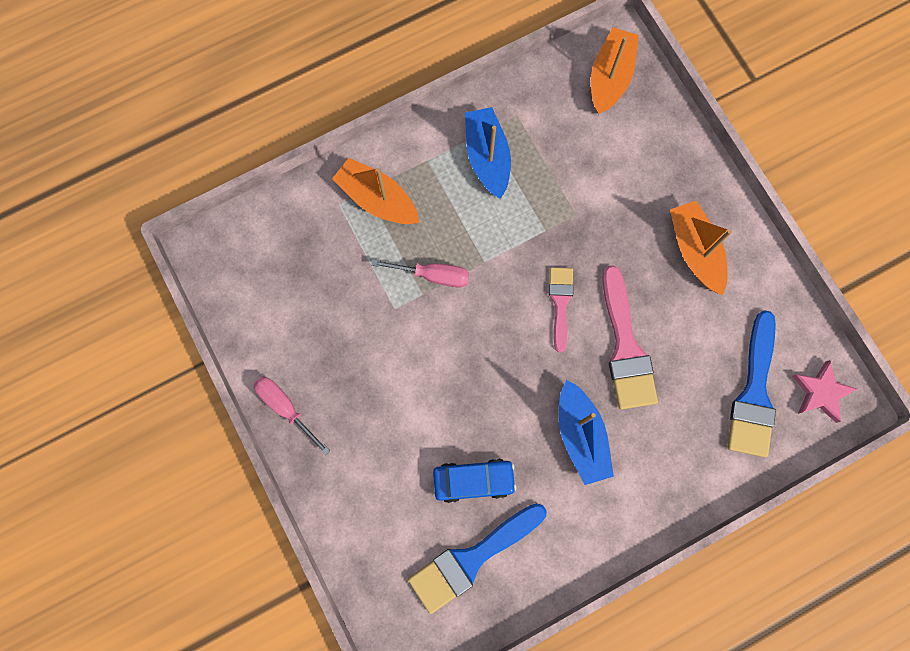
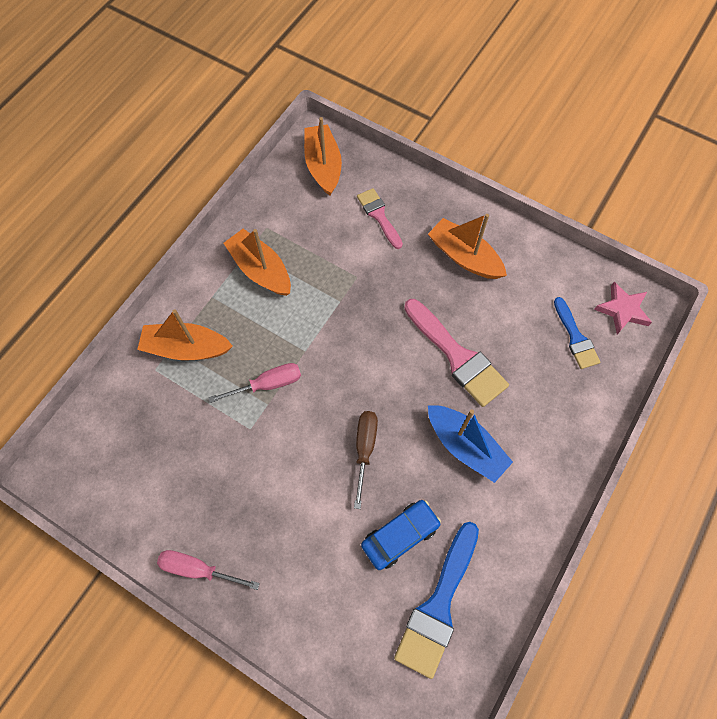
camera: 30 degrees left, 10 degrees down
(486, 386) = (364, 449): none -> brown screwdriver
(487, 157) = (260, 270): blue boat -> orange boat
(560, 303) = (385, 350): pink brush -> pink brush (379, 216)
(754, 393) = (575, 337): blue brush -> blue brush, size x0.60

